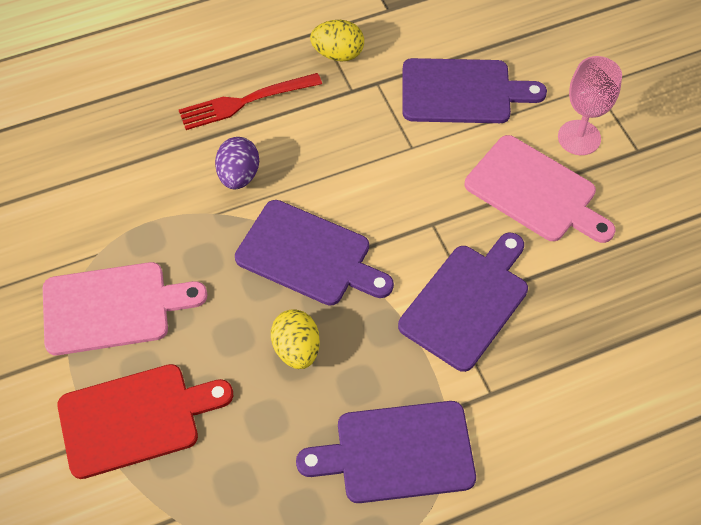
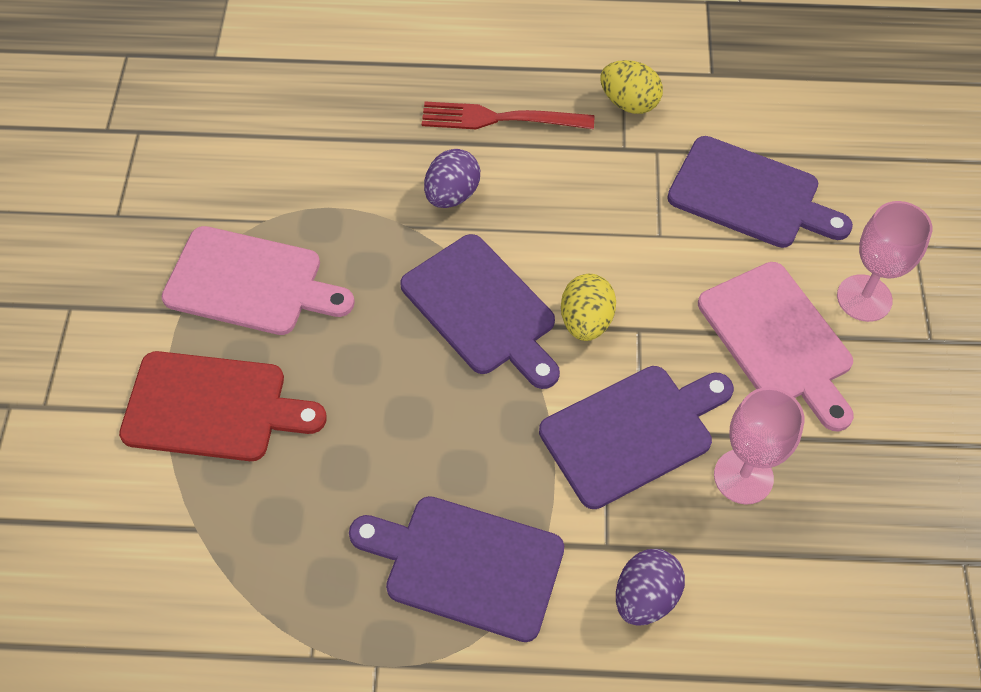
camera: 25 degrees right, 0 degrees up
(296, 349) = (416, 405): yellow egg -> yellow egg (586, 321)
(537, 418) = (645, 597): none -> purple egg
(560, 301) = (743, 476): none -> pink goblet

